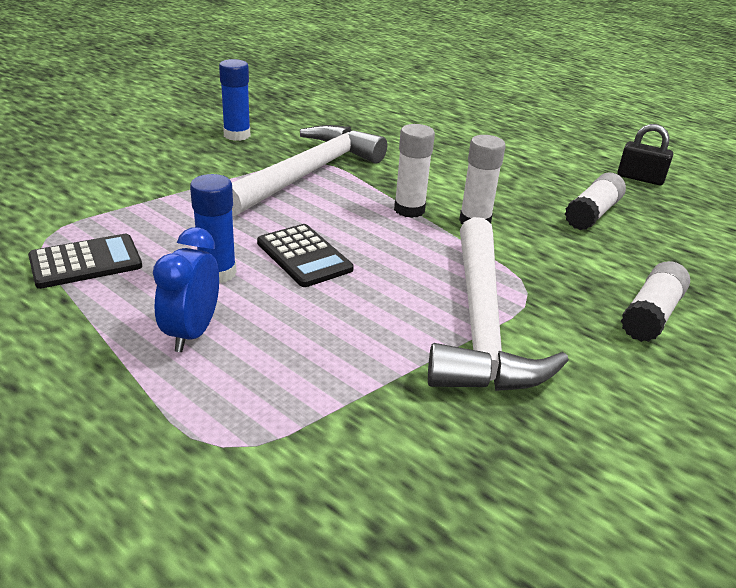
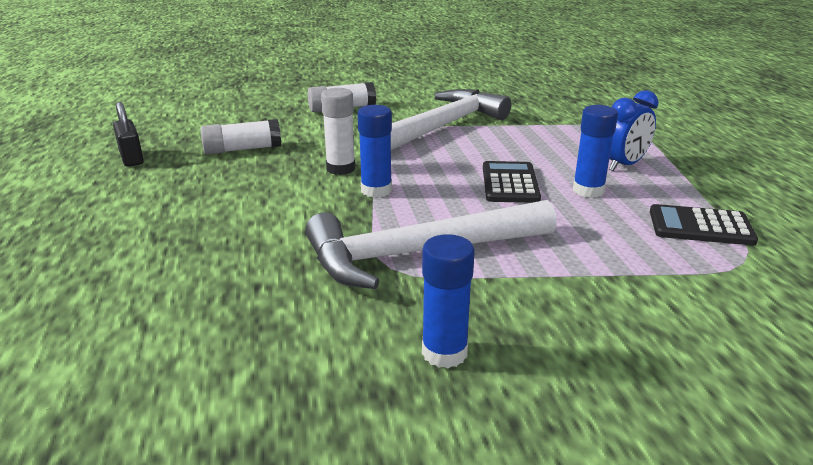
camera: 140 degrees left, 5 degrees down
(409, 210) = (376, 190): white glue stick -> blue glue stick

